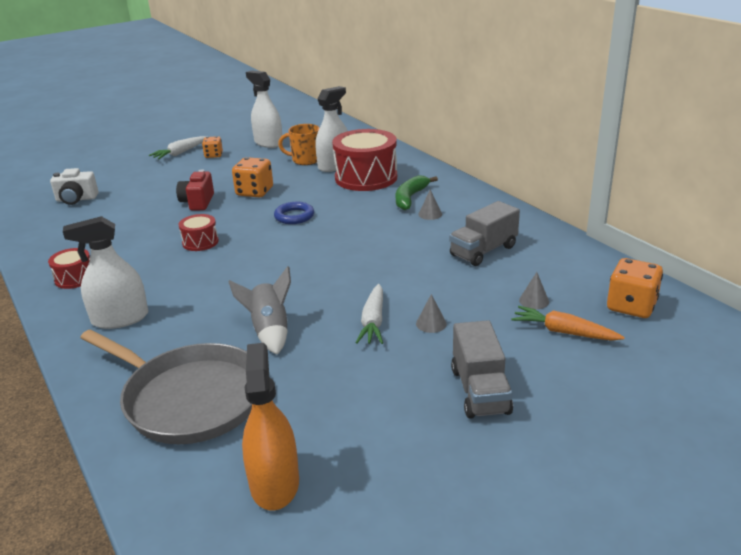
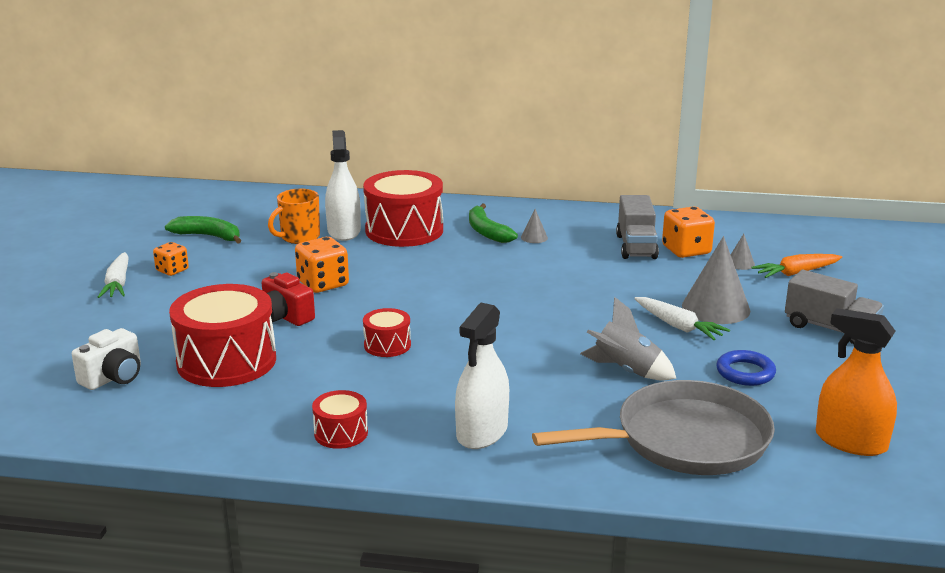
camera: 50 degrees left, 5 degrees down
(125, 214) = (226, 361): none -> red drum
(268, 143) = (208, 236): white spray bottle -> green banana
(294, 216) = (421, 287): blue ring -> blue ring (745, 372)
(431, 323) = (715, 308): grey cone -> grey cone, size x2.20
(631, 306) = (795, 240): orange dice -> orange dice (686, 250)

